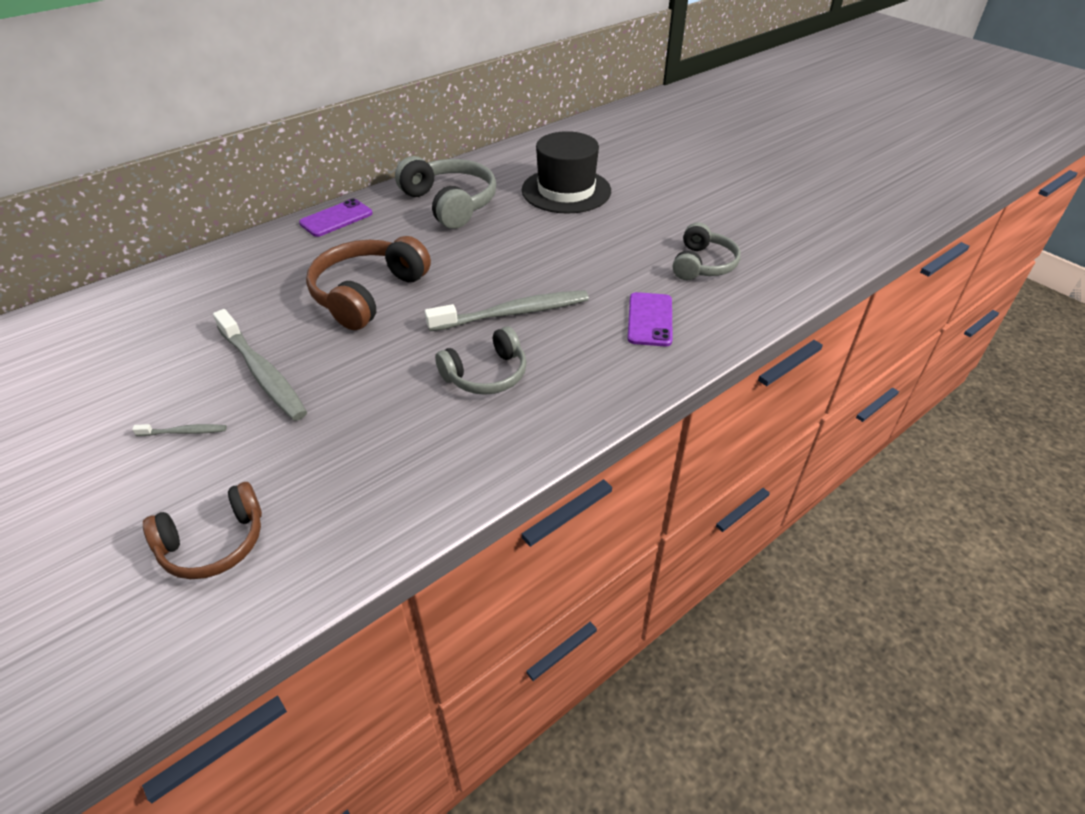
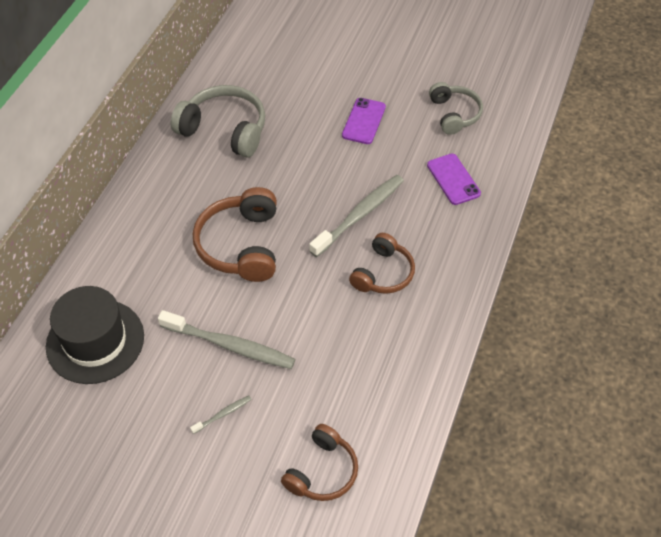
camera: 30 degrees left, 10 degrees up
(336, 218) = (145, 184): purple phone -> purple phone (363, 121)
(486, 375) = (383, 273): grey headphones -> brown headphones
(566, 190) = (304, 79): black hat -> black hat (95, 341)

